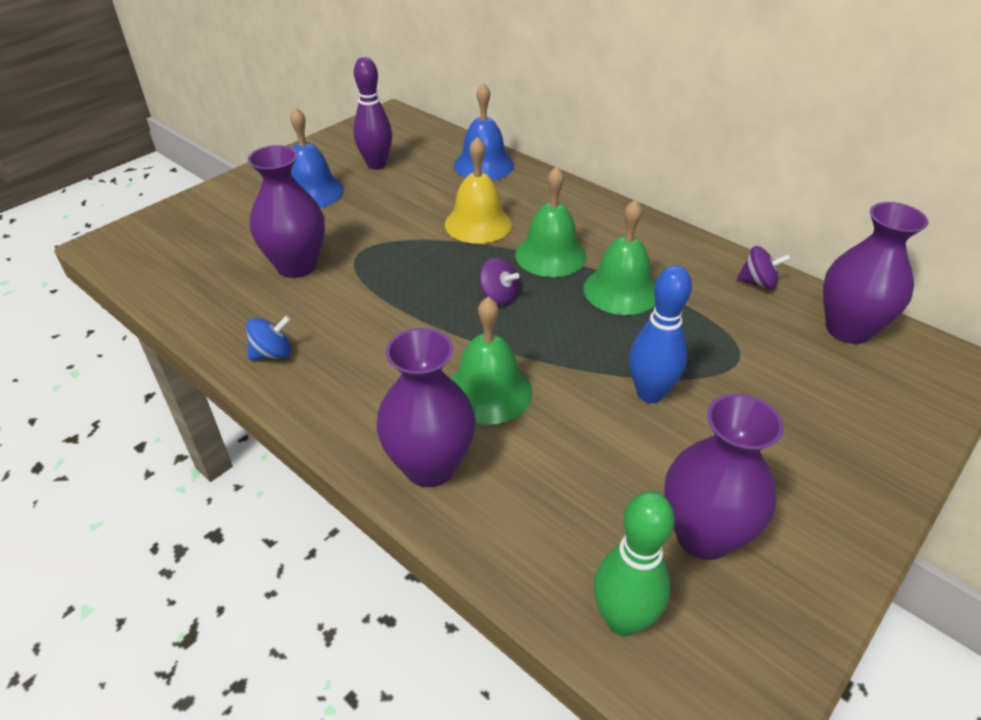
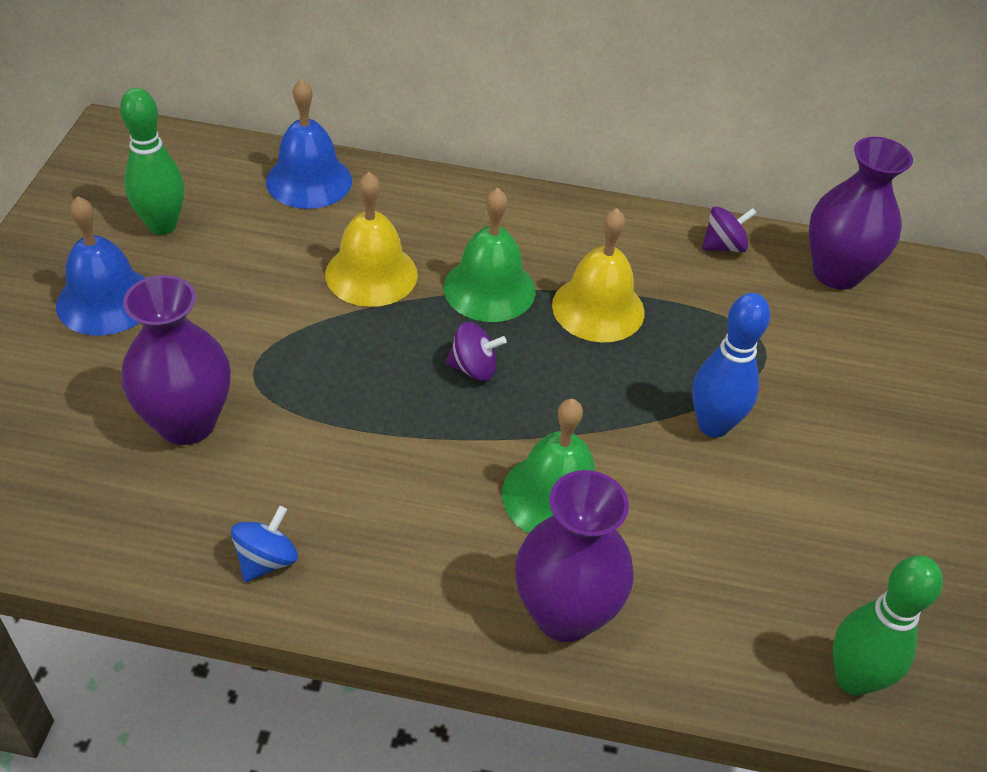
camera: 35 degrees left, 5 degrees up
(376, 165) = (162, 225): purple bowling pin -> green bowling pin
(621, 290) = (598, 308): green bell -> yellow bell
(703, 535) = (860, 559): purple vase -> none

